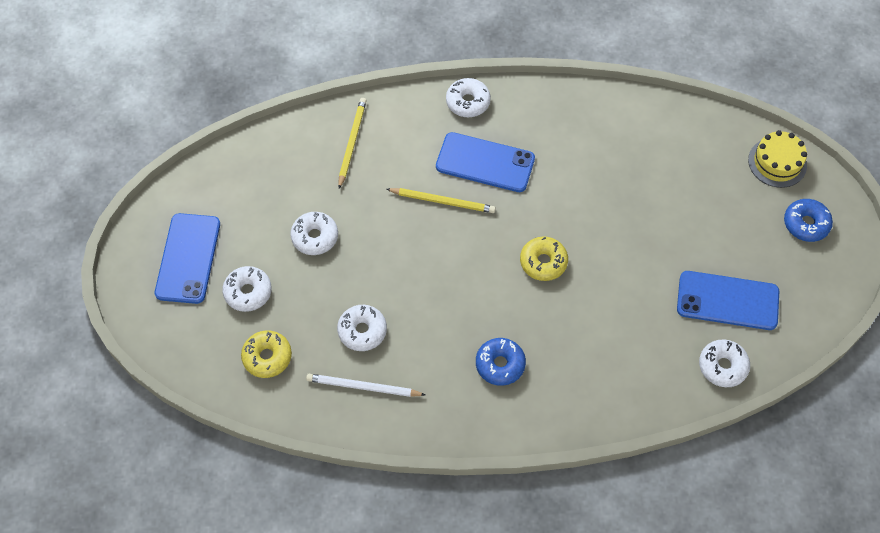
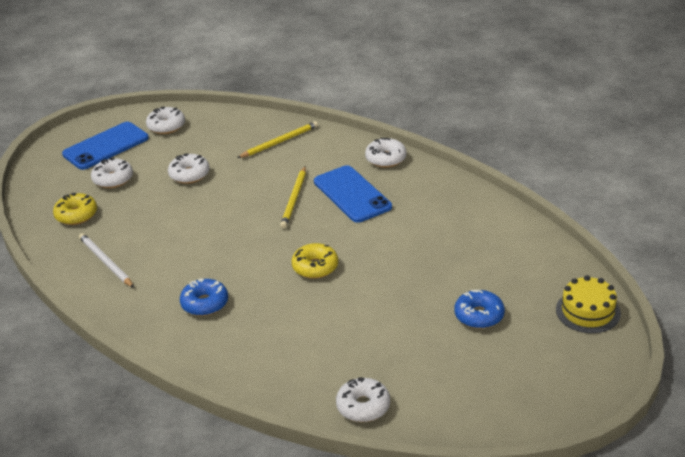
camera: 45 degrees right, 25 degrees down
(362, 331) = (147, 234): white donut -> white donut (166, 126)
(443, 201) = (294, 199): yellow pencil -> yellow pencil turned 45 degrees clockwise
(727, 301) = (424, 370): blue phone -> none
(806, 224) = (561, 362): blue donut -> blue donut (479, 315)

